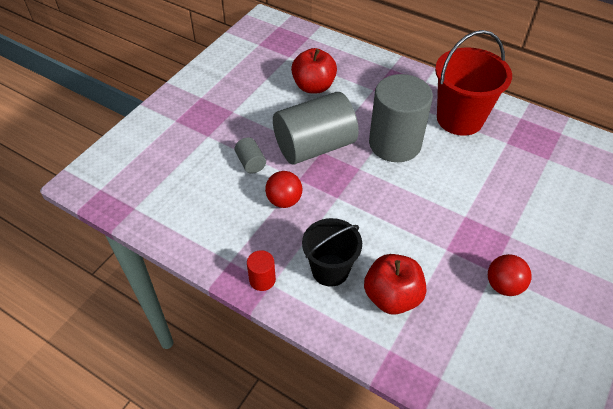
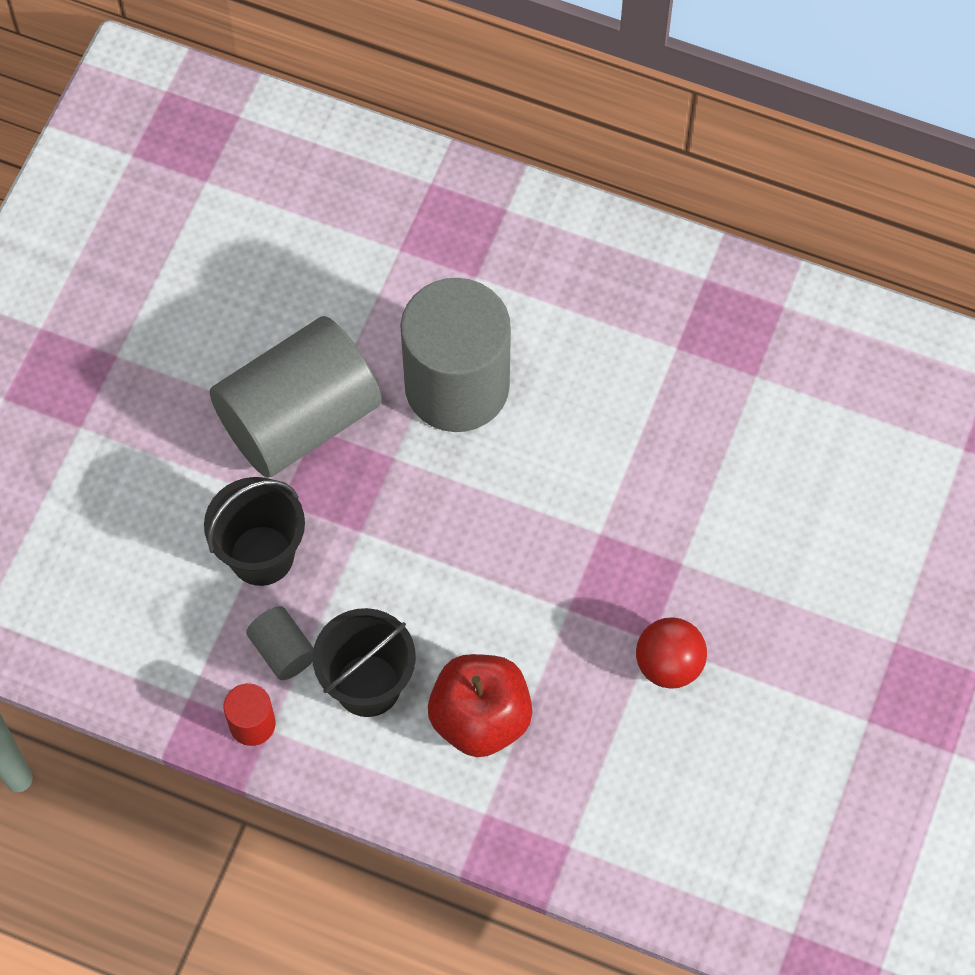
camera: 10 degrees left, 15 degrees up
(251, 163) = (180, 479): grey cylinder -> grey cylinder (283, 650)
(284, 201) = (261, 555): red ball -> black bucket
(313, 86) = (273, 261): red apple -> none
(459, 119) = (582, 302): red bucket -> none

